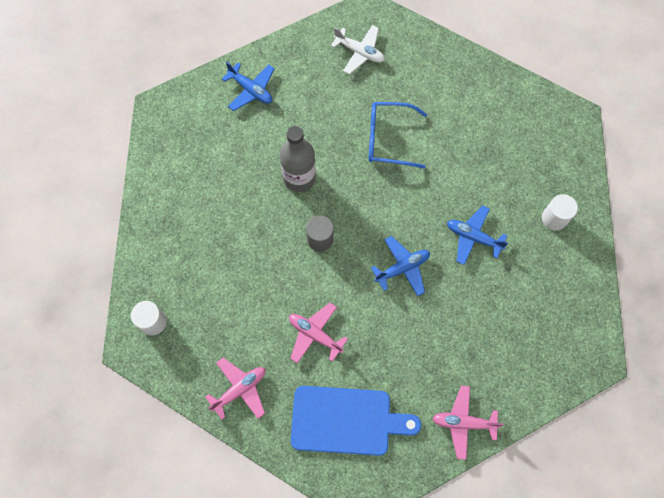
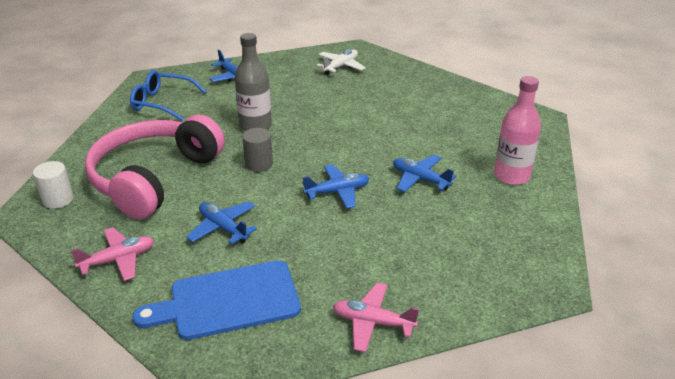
camera: 10 degrees right, 35 degrees down
(229, 276) = (154, 178): none -> pink headphones
(315, 334) = (223, 228): pink plane -> blue plane
(346, 420) = (228, 301): blue cutting board -> blue cutting board turned 150 degrees clockwise
(359, 52) = (341, 66): white plane -> white plane turned 90 degrees counterclockwise
(388, 139) = (351, 112): blue glasses -> blue glasses (162, 103)
(554, 218) = (511, 176): white cylinder -> pink bottle

